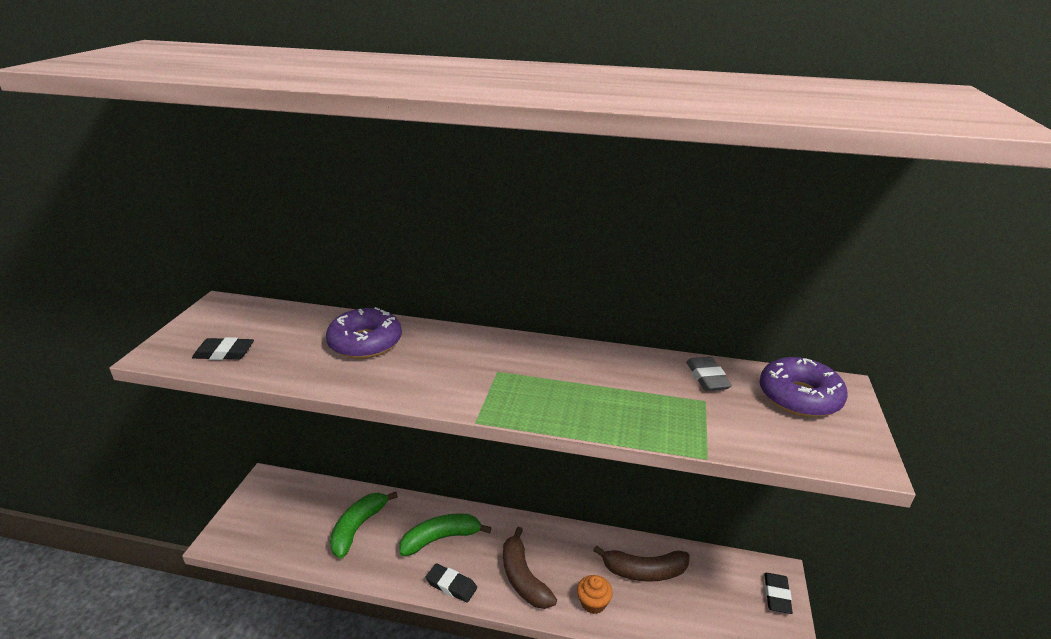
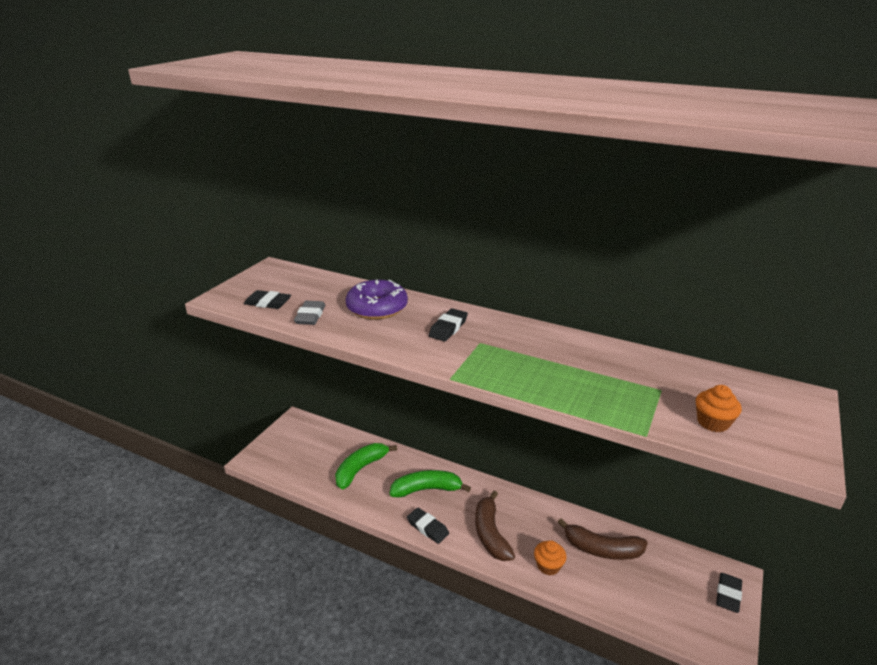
camera: 15 degrees right, 0 degrees up
(456, 358) = (448, 328): none -> black eraser
(707, 378) = (670, 371): grey eraser -> grey eraser (310, 316)
(767, 431) = (713, 422): none -> orange cupcake
(799, 397) = (756, 399): purple donut -> none

